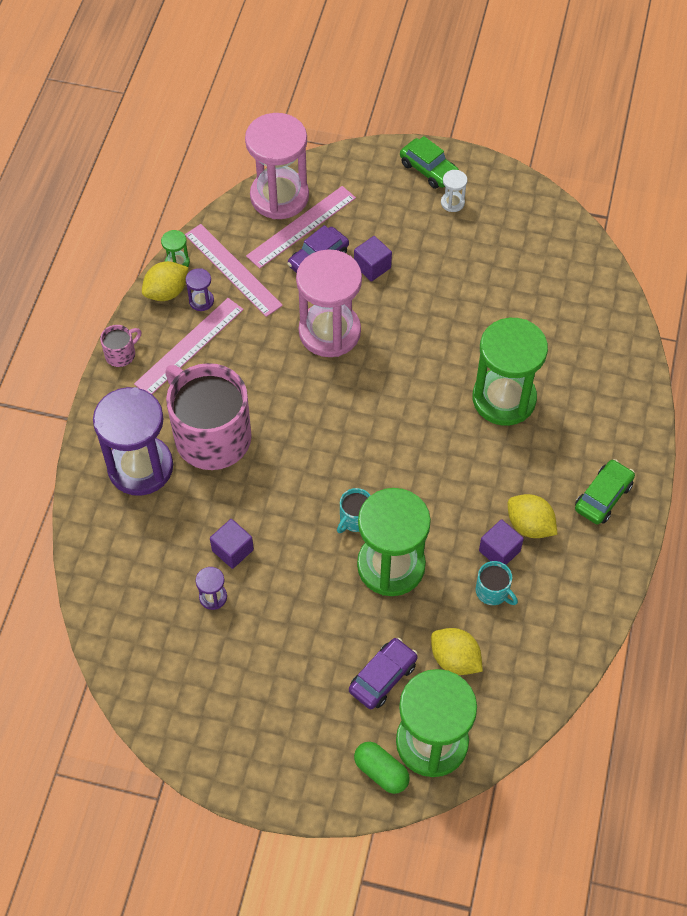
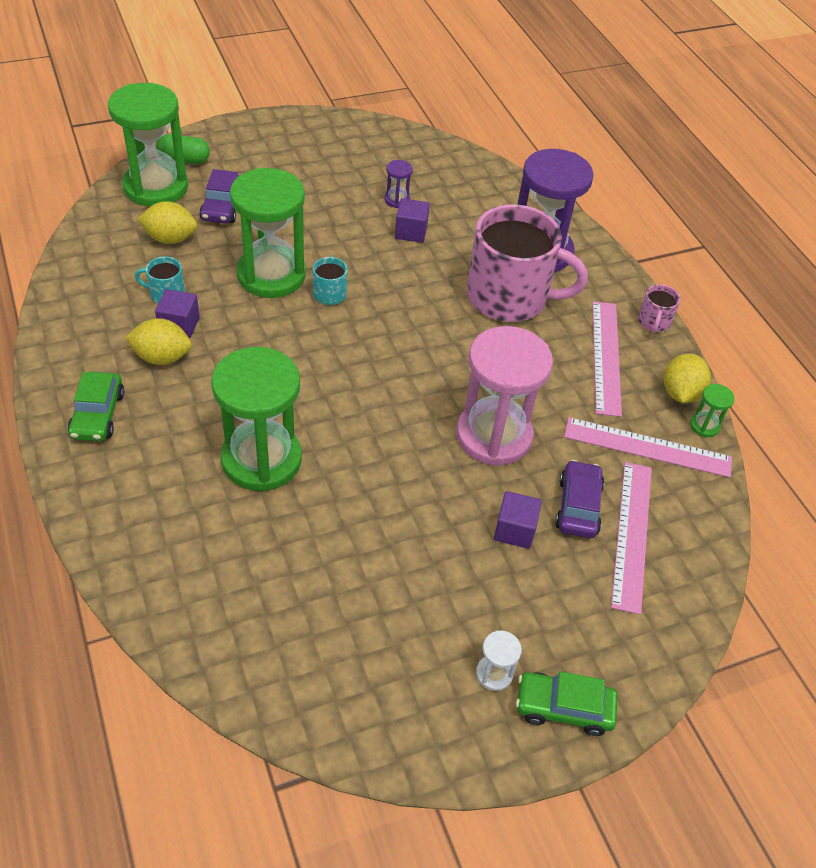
camera: 140 degrees right, 10 degrees down
(201, 301) = (641, 401): purple hourglass -> none
(279, 196) = (691, 558): pink hourglass -> none

